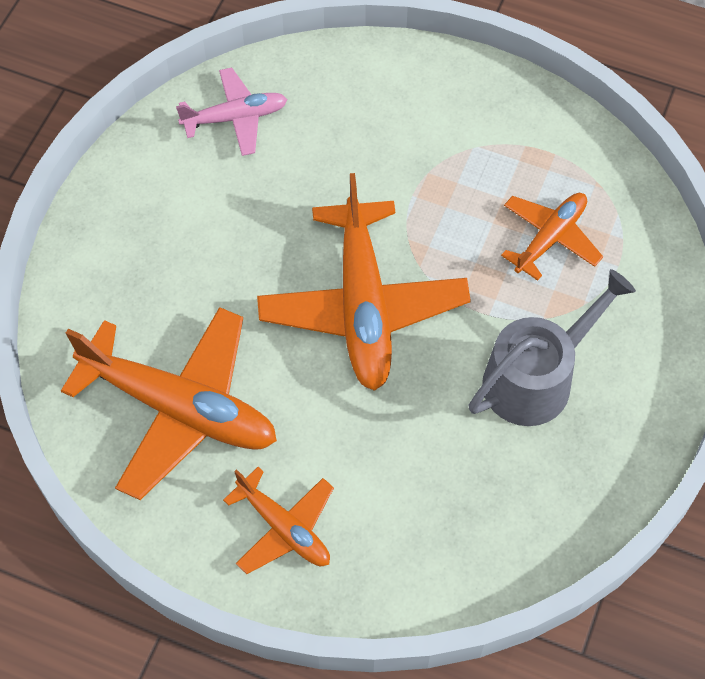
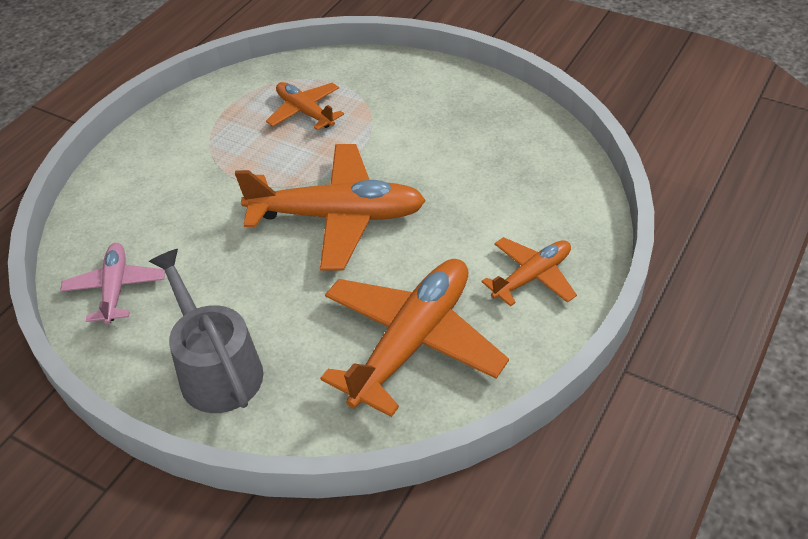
camera: 80 degrees left, 15 degrees down
(536, 378) = (420, 129): grey watering can -> grey watering can (216, 369)

